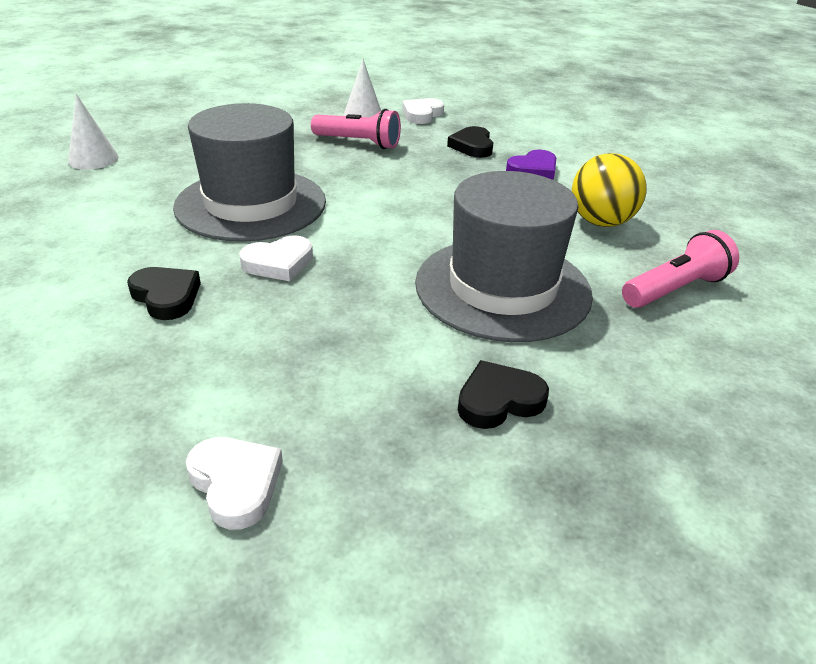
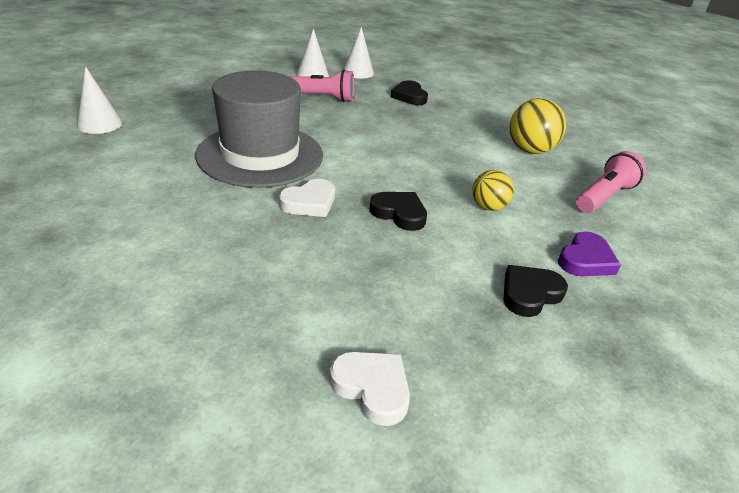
camera: 15 degrees left, 0 degrees up
(166, 296) = (231, 240): black heart -> black heart (399, 213)
(422, 114) = (358, 72): white heart -> white cone
(502, 288) = (488, 207): grey hat -> yellow ball
(533, 170) = (463, 113): purple heart -> purple heart (585, 260)

